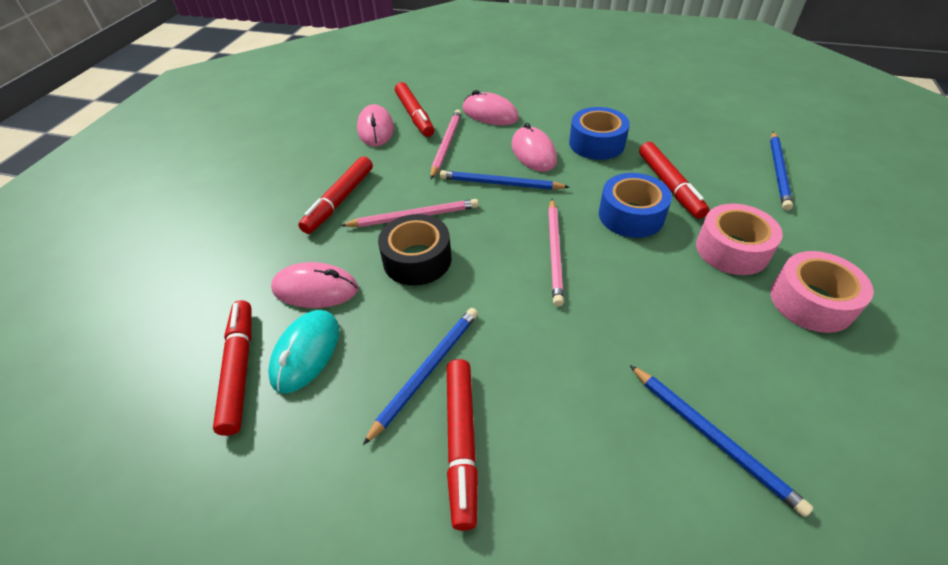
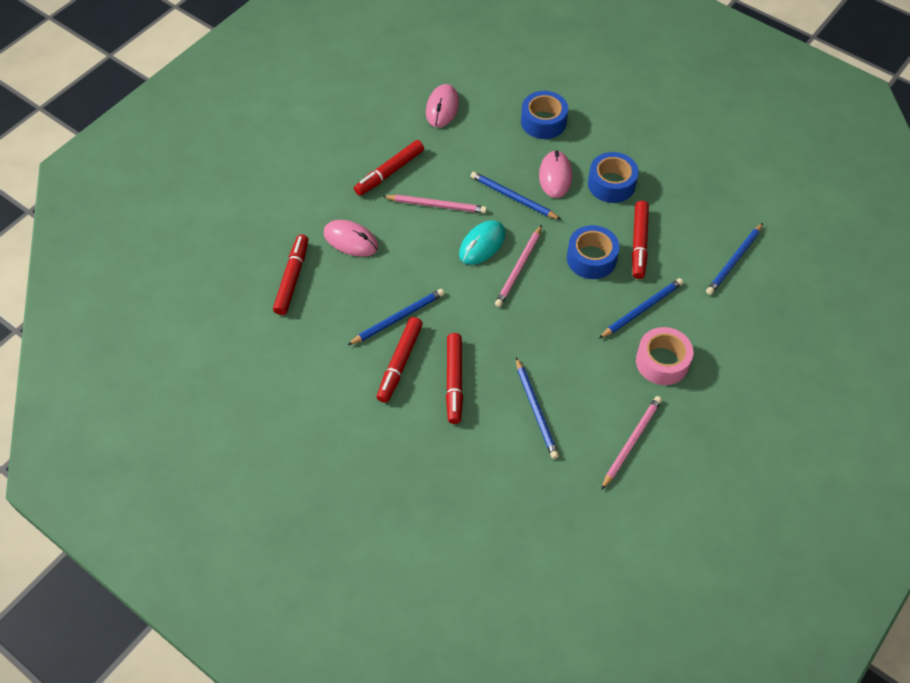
camera: 20 degrees right, 10 degrees up
(306, 352) = (332, 281): turquoise mouse -> turquoise mouse (482, 244)
(414, 115) = (480, 102): red marker -> red marker (454, 381)
(417, 260) = (424, 241): black tape -> none
(446, 145) = (491, 144): pink pencil -> pink pencil (631, 442)
(490, 114) = (543, 122): pink mouse -> blue tape
(732, 249) = (642, 309): pink tape -> blue pencil

